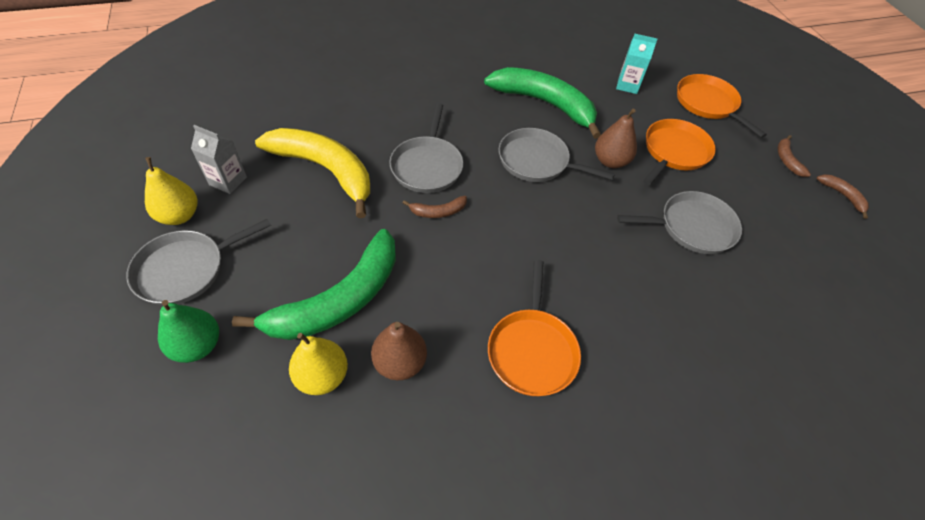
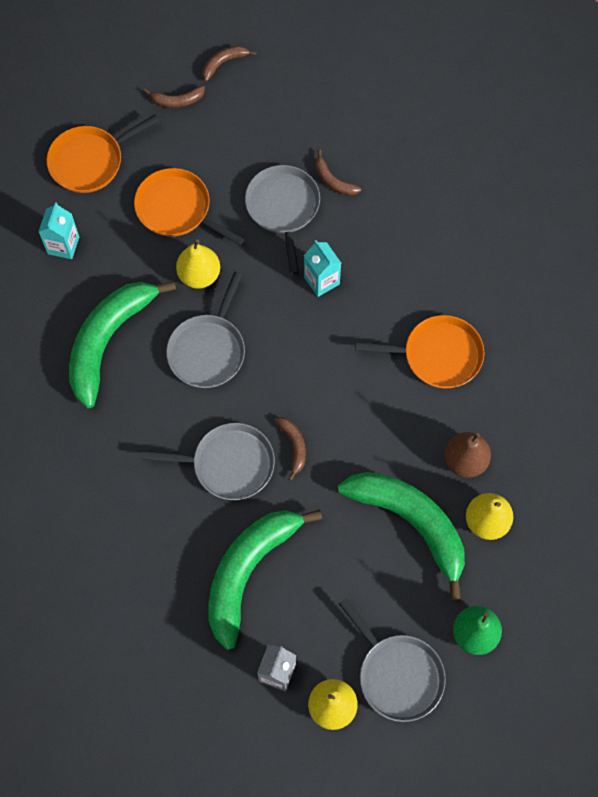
camera: 90 degrees left, 15 degrees up
(325, 170) = (248, 571): yellow banana -> green banana
(610, 161) = (199, 275): brown pear -> yellow pear
(615, 250) = (321, 280): none -> turquoise carton
(735, 272) = (333, 180): none -> brown banana

